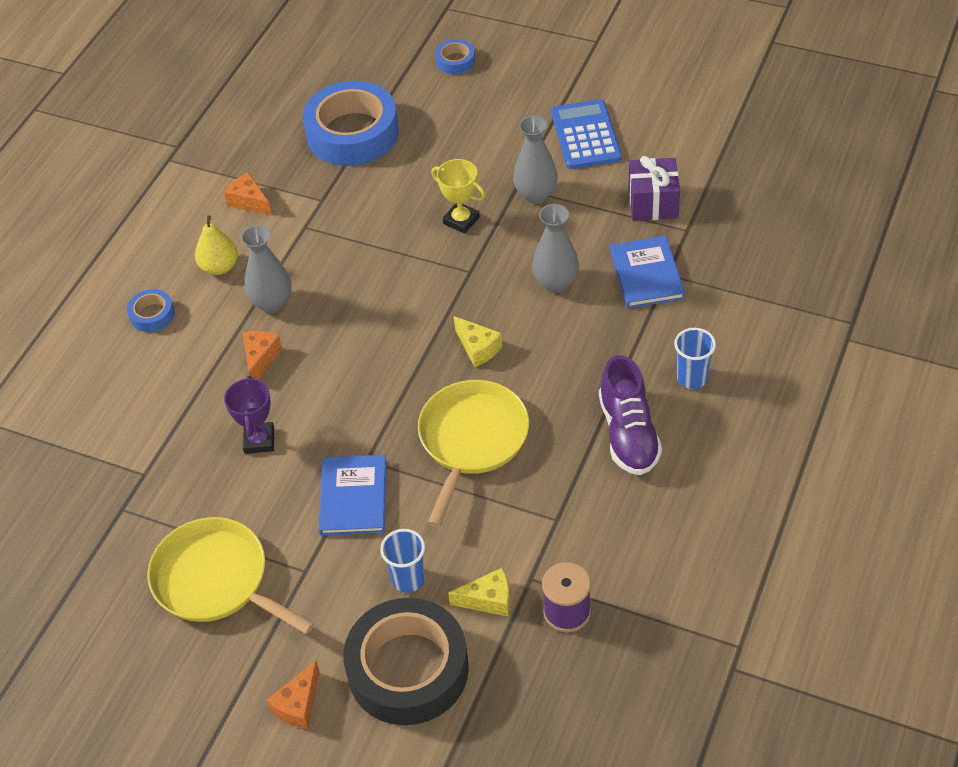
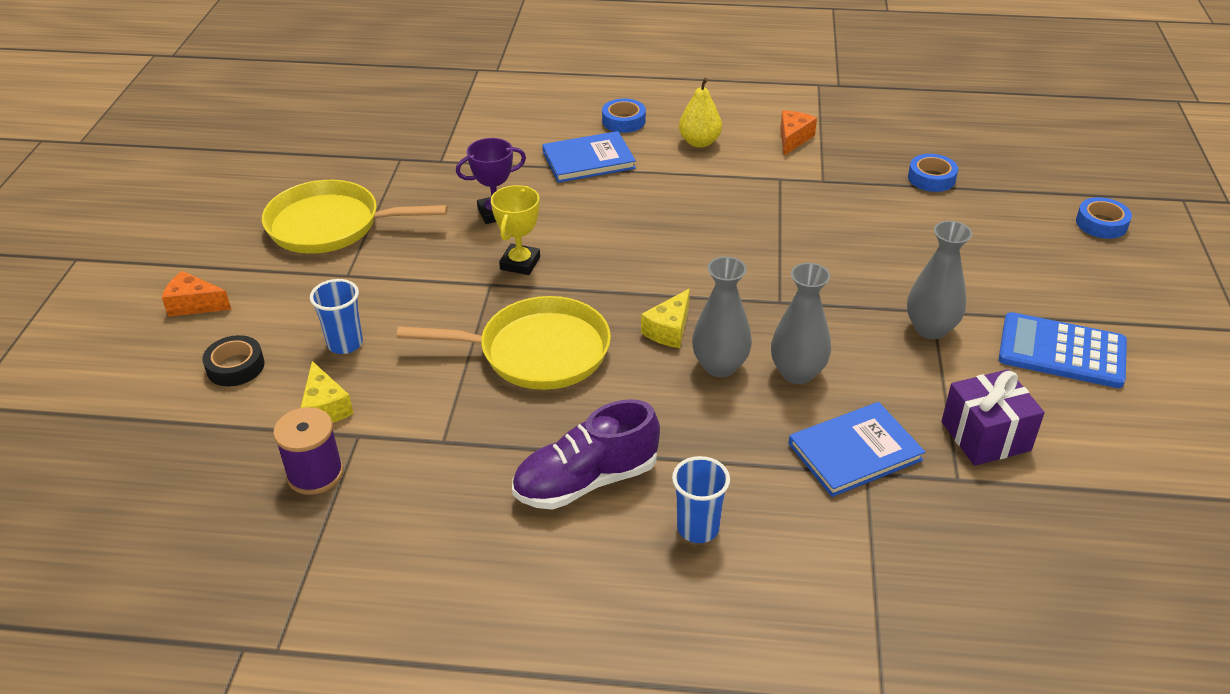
camera: 70 degrees right, 10 degrees down
(215, 580) = (330, 225): yellow pan -> yellow pan turned 105 degrees counterclockwise
(260, 358) = (596, 191): orange cheese -> none
(272, 303) = (669, 182): grey vase -> grey vase (720, 366)
(352, 133) = (931, 178): blue tape -> blue tape, size x0.44
(353, 497) = (441, 285): blue book -> blue book (588, 160)
(408, 669) = (235, 366): black tape -> black tape, size x0.44
(461, 220) = (852, 279): yellow trophy -> yellow trophy (520, 263)
(585, 135) = (1062, 351): blue calculator -> blue calculator turned 135 degrees counterclockwise

